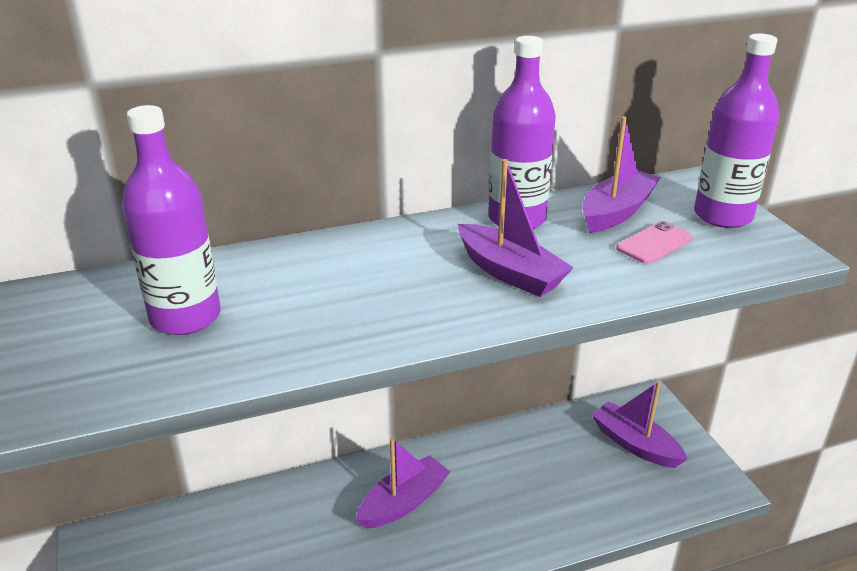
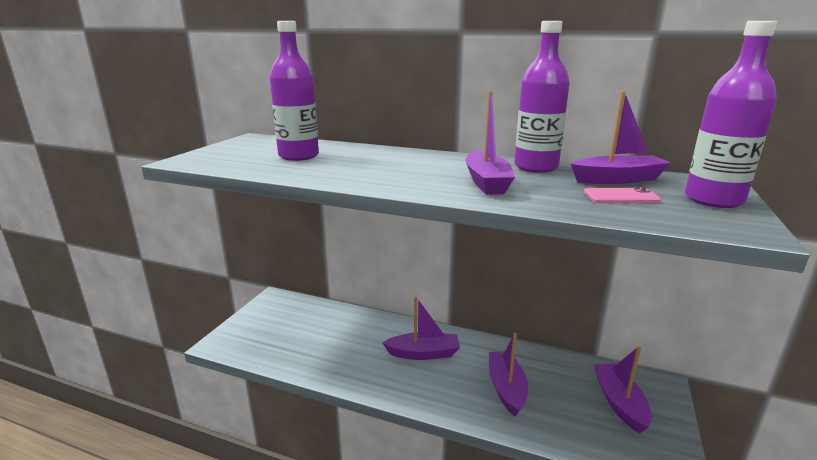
camera: 40 degrees right, 10 degrees down
(529, 492) = (506, 388): none -> purple boat

